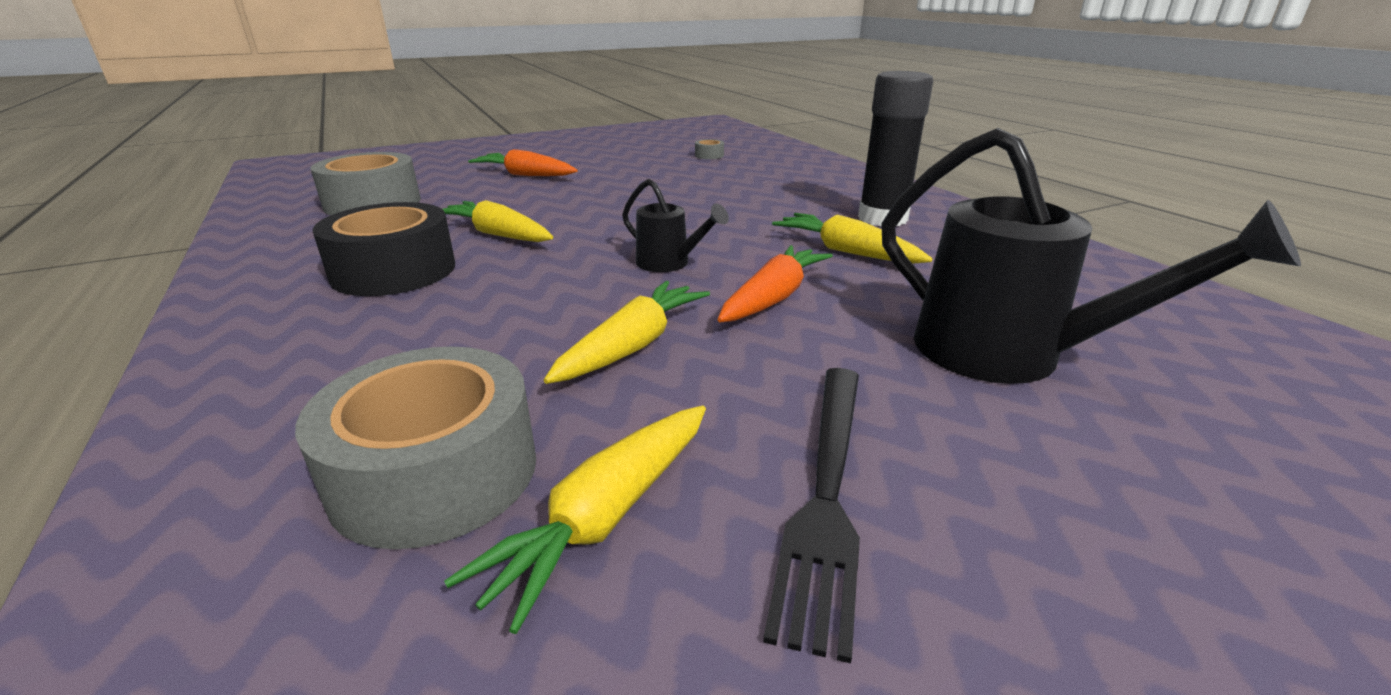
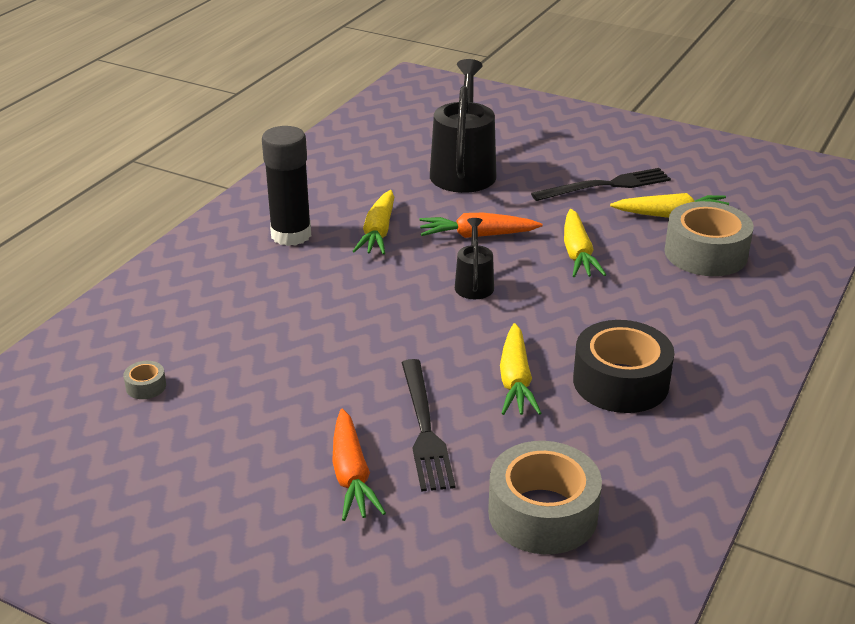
camera: 125 degrees left, 5 degrees up
(519, 197) = (424, 428): none -> black fork
(633, 345) = (578, 253): yellow carrot -> yellow carrot turned 90 degrees counterclockwise

